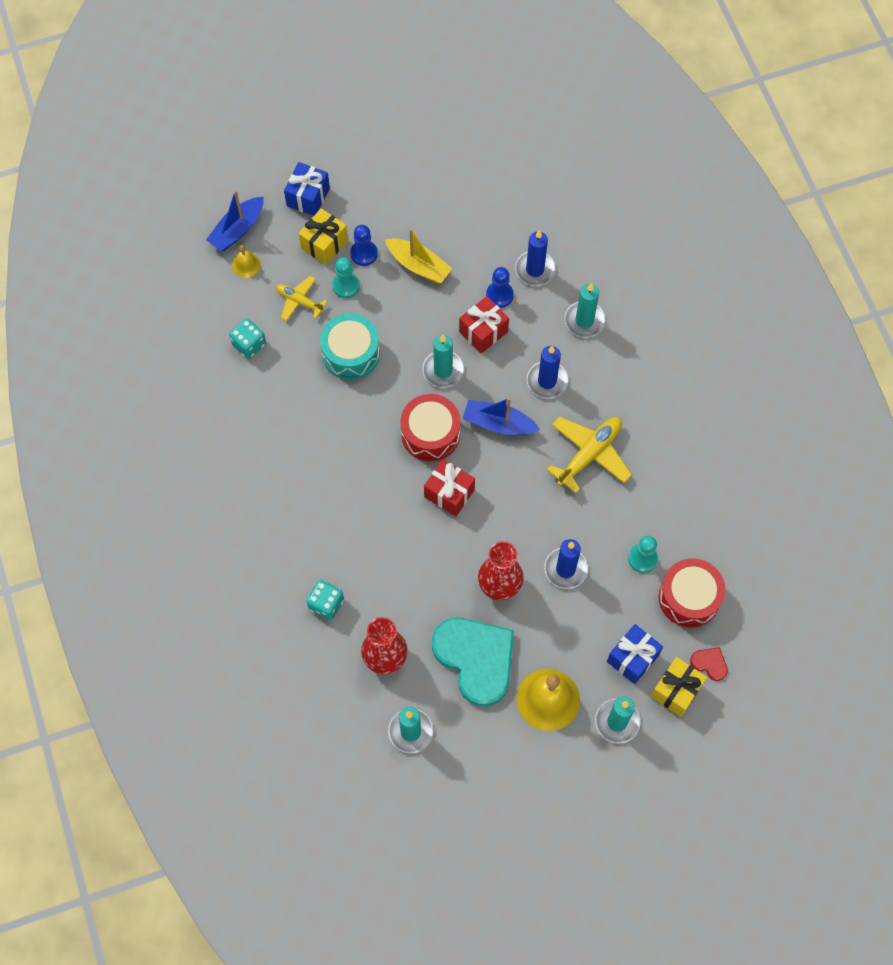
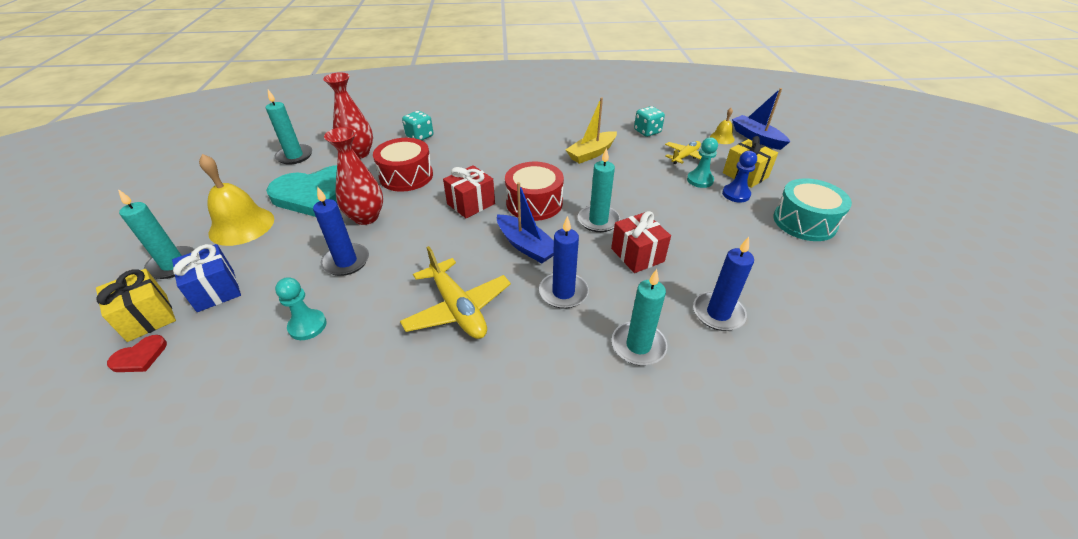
camera: 105 degrees right, 25 degrees down
(308, 197) = (797, 173): blue gift -> none
(351, 353) = (629, 173): turquoise drum -> turquoise drum (804, 222)
(419, 265) = (722, 224): yellow boat -> yellow boat (591, 153)
(498, 424) = (526, 246): blue boat -> blue boat turned 105 degrees clockwise
(499, 295) = (683, 276): blue pawn -> none
(689, 598) = (227, 358): red drum -> red drum (406, 176)

